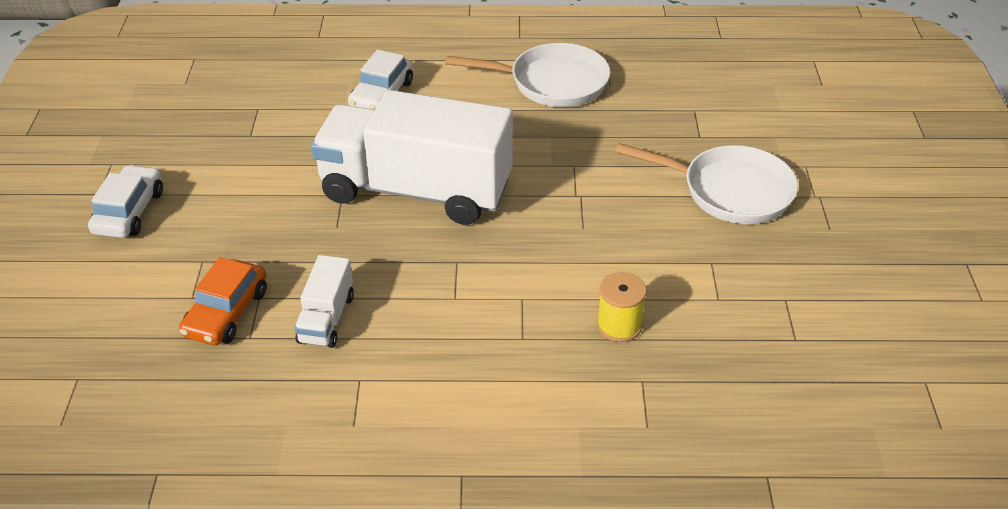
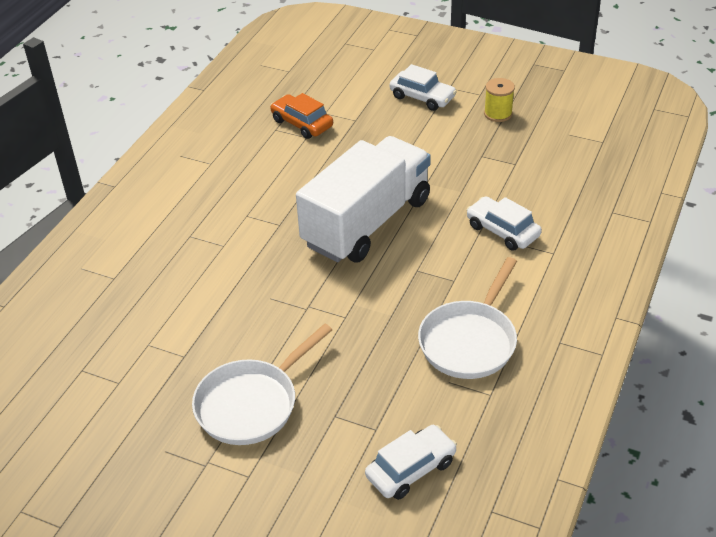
camera: 115 degrees right, 0 degrees up
(326, 319) = (268, 159): white truck -> none
(619, 325) = (165, 283): yellow spool -> yellow spool (498, 114)
(718, 82) = (411, 469): none -> white car

